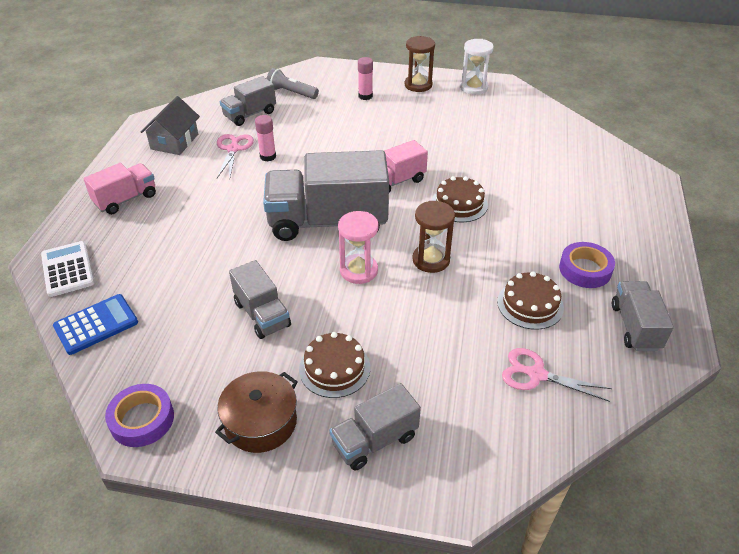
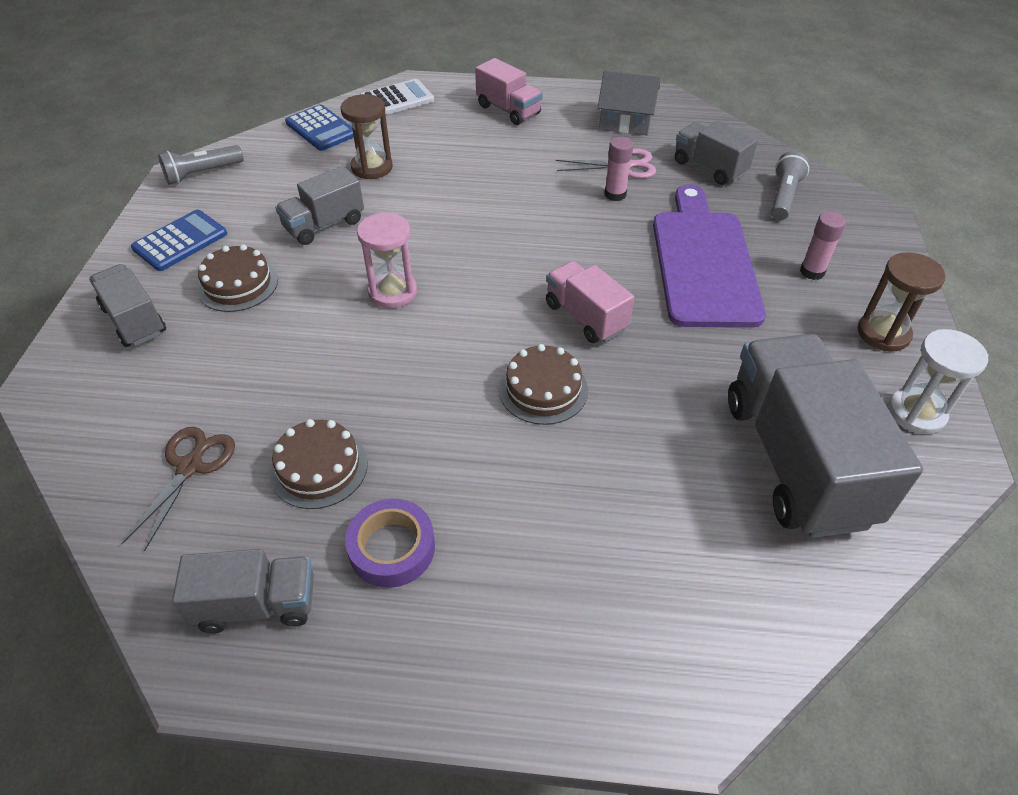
camera: 85 degrees right, 5 degrees up
(142, 419) = (202, 173): purple tape -> grey flashlight
(260, 422) = (180, 241): brown pot -> blue calculator
(328, 222) = (485, 258): grey truck -> grey truck (795, 460)
(349, 131) = (703, 262): none -> purple cutting board
(431, 260) = (413, 359): brown hourglass -> brown hourglass (372, 167)
(536, 374) = (190, 466): pink scissors -> brown scissors

